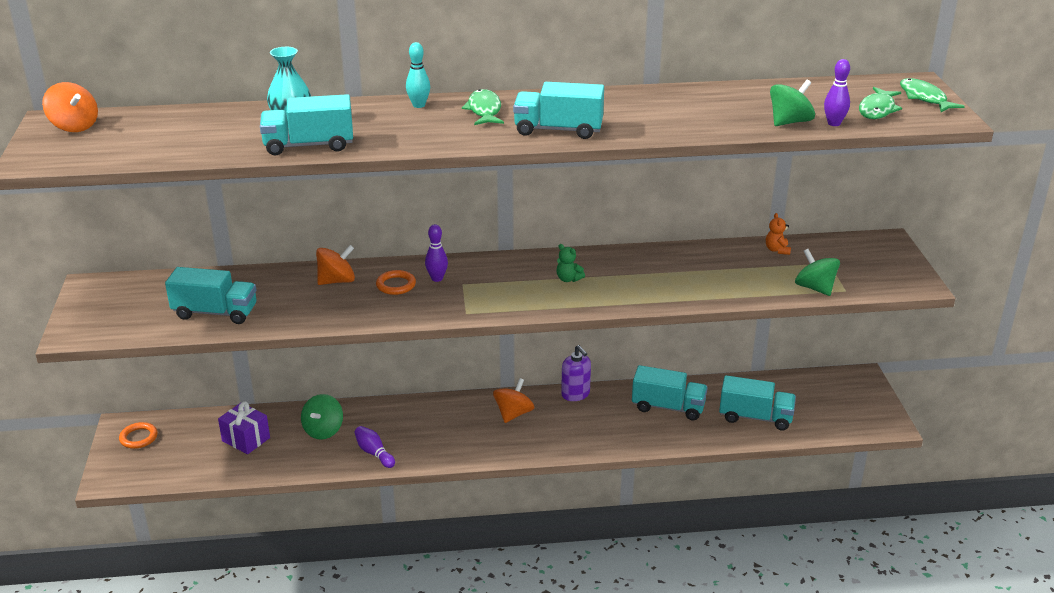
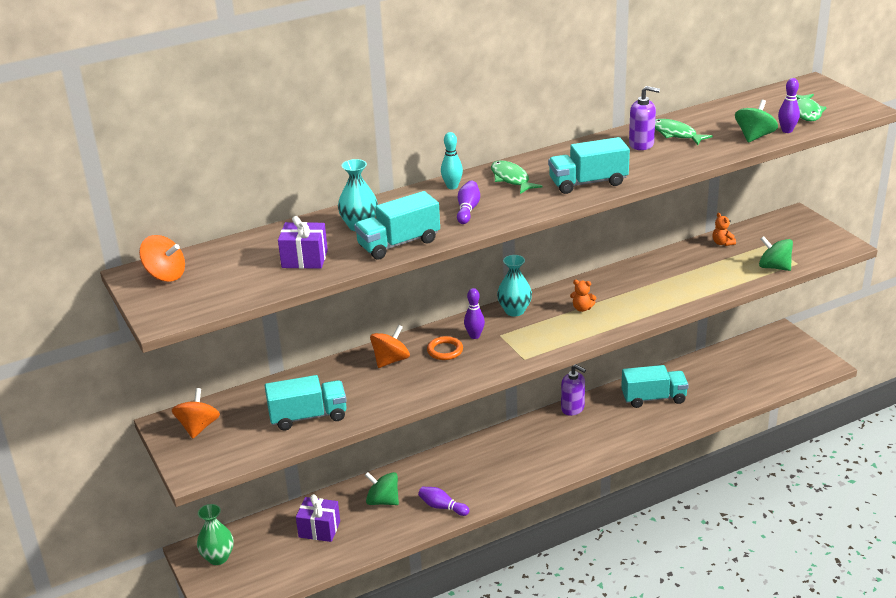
camera: 20 degrees left, 0 degrees up
(138, 438) = (218, 558): orange ring -> green vase
(208, 140) = (304, 259): none -> purple gift
(323, 430) = (383, 501): green spinning top -> green spinning top turned 120 degrees clockwise
(409, 129) = (468, 210): none -> purple bowling pin
(498, 264) = (514, 311): none -> turquoise vase
(513, 414) = (534, 439): orange spinning top -> orange spinning top (198, 427)
(568, 279) = (582, 308): green teddy bear -> orange teddy bear
(656, 105) = (641, 144): none -> purple soap dispenser
(755, 417) = (725, 387): turquoise truck -> none
(924, 98) = (830, 95): green fish -> green fish (675, 134)

